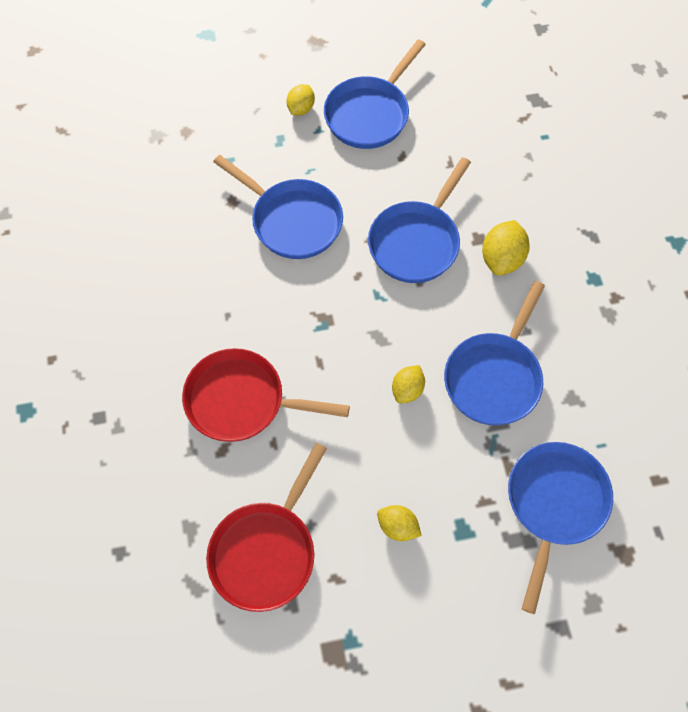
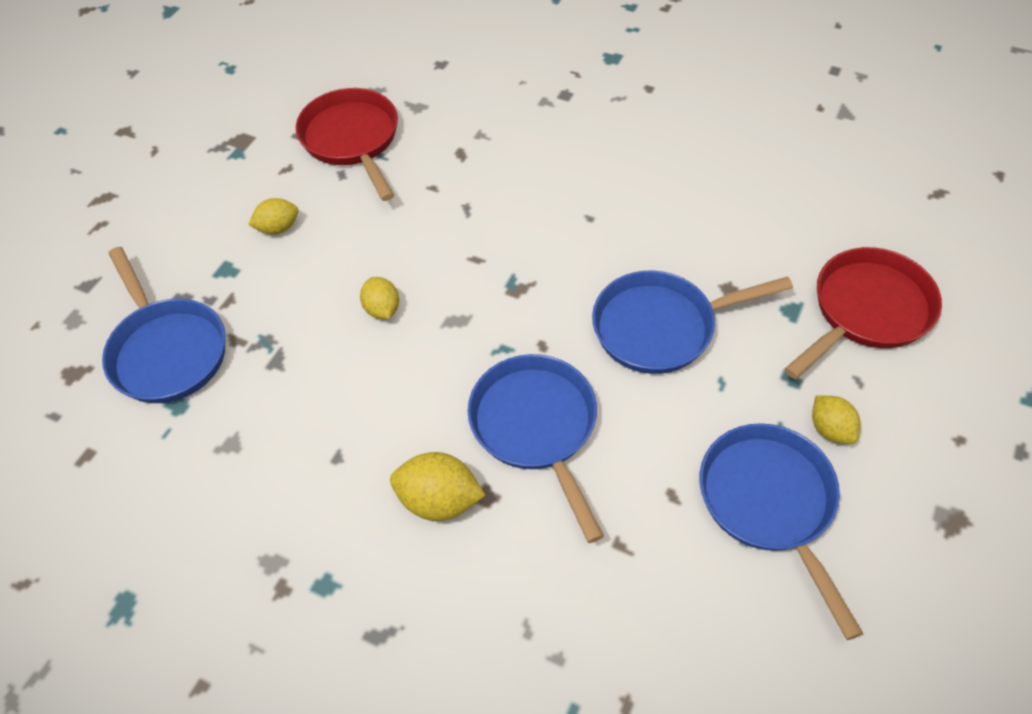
camera: 130 degrees right, 10 degrees down
(242, 400) = (492, 186): red pan -> red pan (867, 311)
(494, 377) = (322, 390): blue pan -> none
(502, 259) = (439, 500): yellow lemon -> yellow lemon turned 45 degrees counterclockwise

